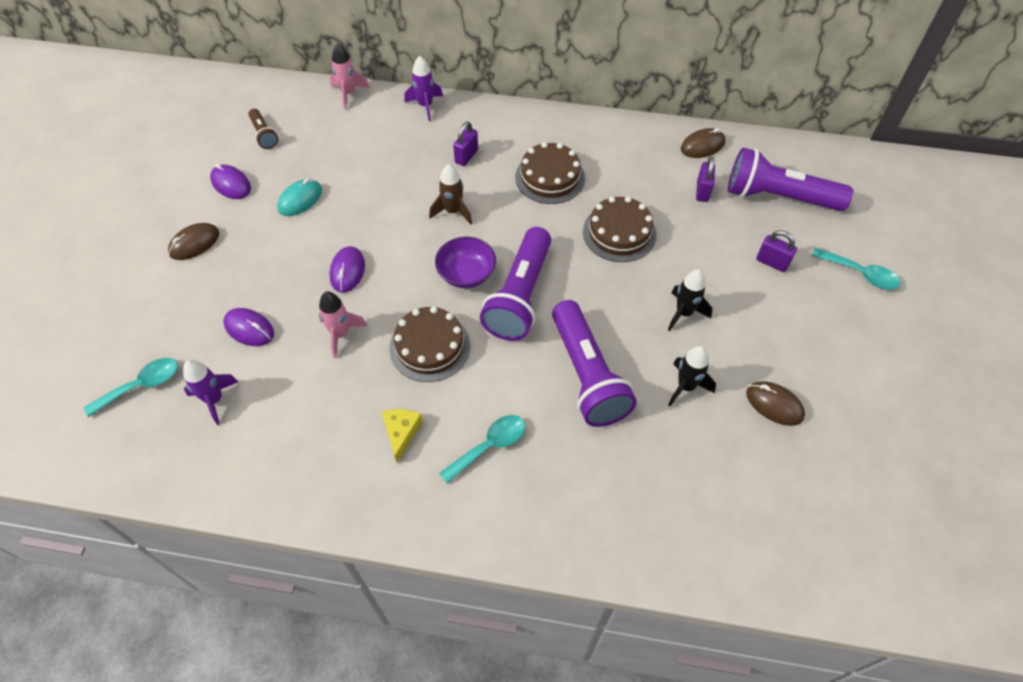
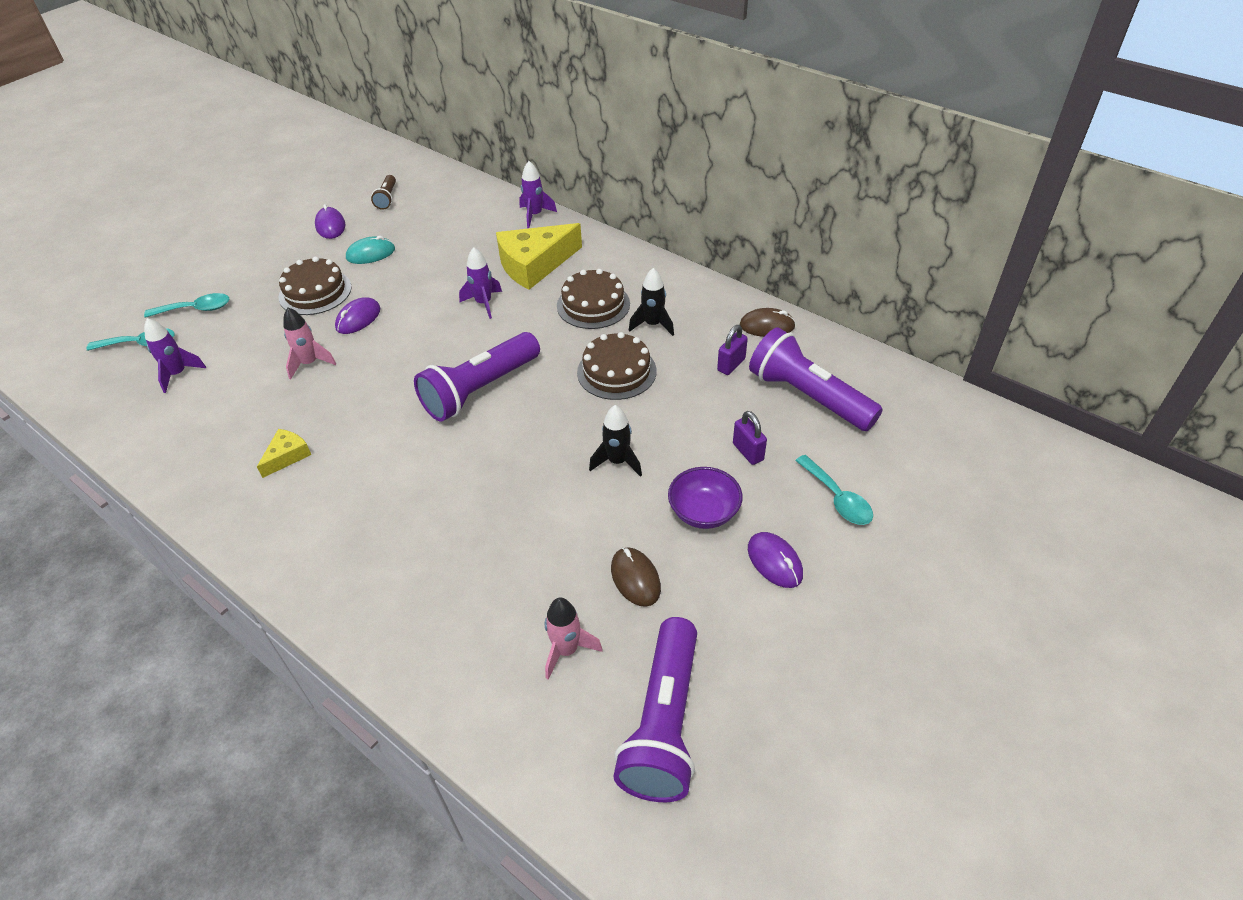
camera: 30 degrees right, 10 degrees down
(194, 243) = (266, 259): brown mouse -> none
(249, 329) = (248, 333): purple mouse -> purple mouse (774, 562)
(348, 94) = (480, 188): pink rocket -> pink rocket (566, 650)
(430, 346) = (369, 400): brown cake -> brown cake (315, 292)
(453, 211) = (484, 303): brown rocket -> purple rocket
(466, 156) = (534, 265): purple padlock -> yellow cheese
(466, 274) = (450, 356): purple bowl -> purple bowl (703, 512)
(489, 446) = (346, 497): turquoise spoon -> turquoise spoon (196, 309)
(587, 375) = (480, 477): purple flashlight -> purple flashlight (664, 723)
(686, 386) = (562, 525): black rocket -> black rocket (653, 325)

